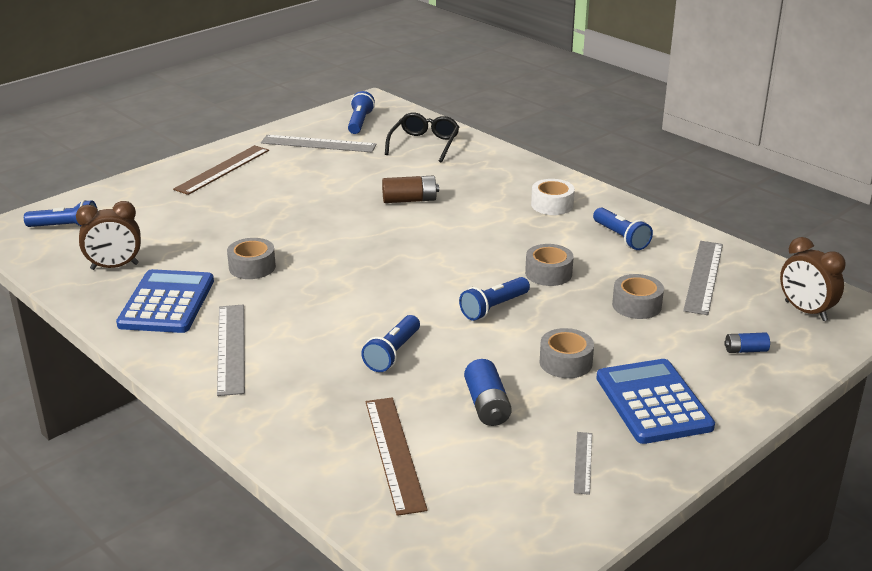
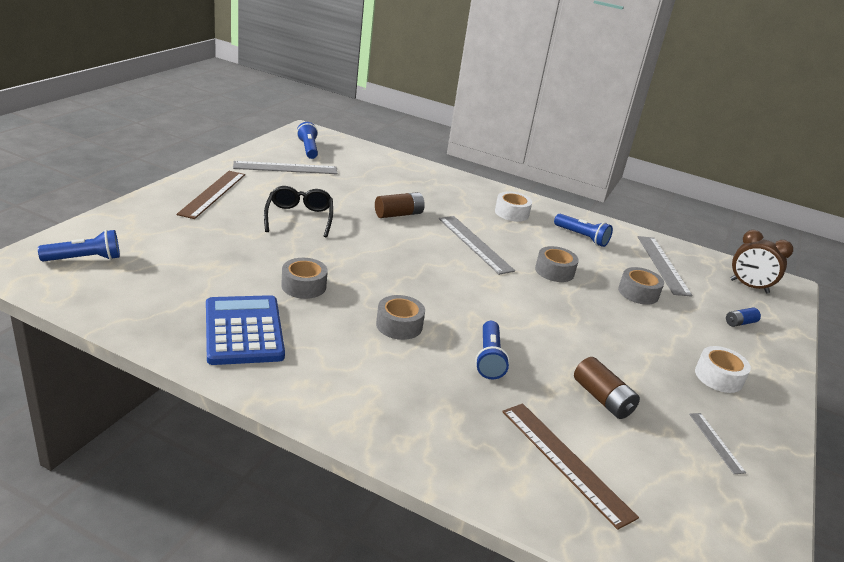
camera: 25 degrees left, 0 degrees up
(114, 267) = (164, 297): brown clock -> none
(231, 348) = (339, 372): grey ruler -> grey ruler (474, 244)
(424, 144) = (375, 166): black glasses -> black glasses (299, 218)
(487, 405) = (602, 399): blue battery -> brown battery
(493, 308) = (537, 306): blue flashlight -> none
(565, 362) = (629, 349): grey tape -> grey tape (399, 325)
(653, 402) = (718, 377): blue calculator -> white tape

